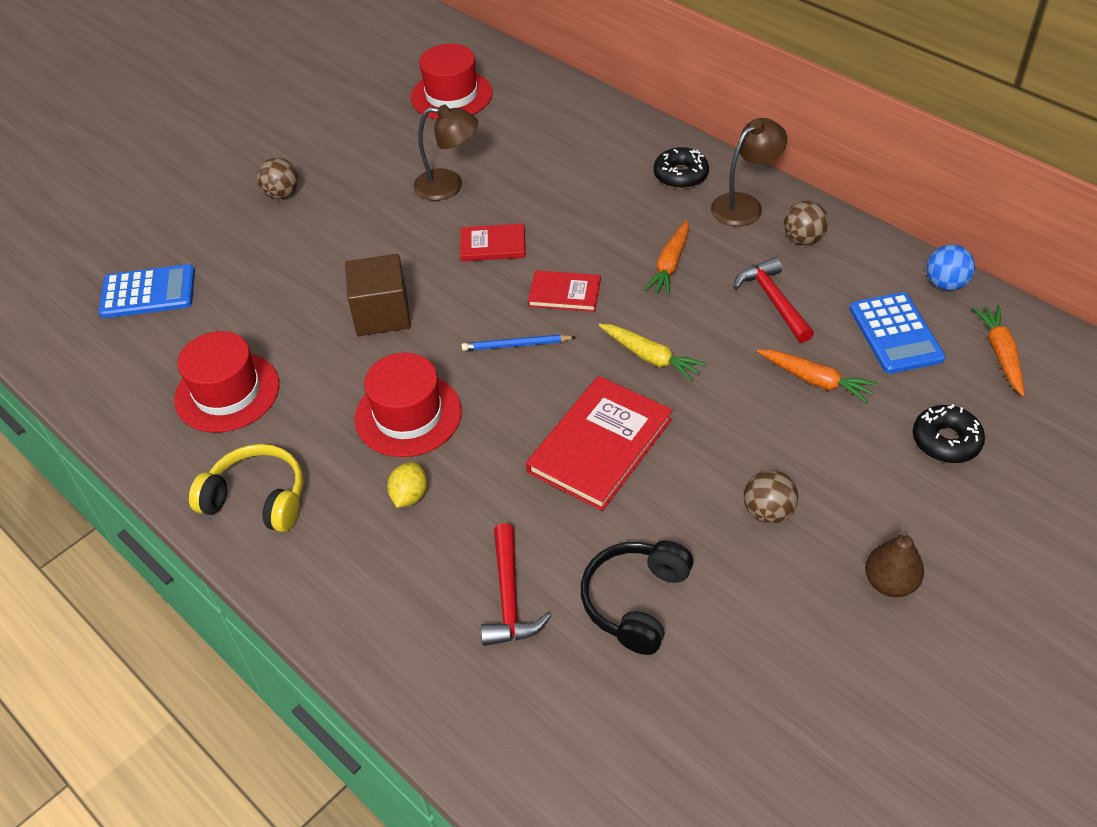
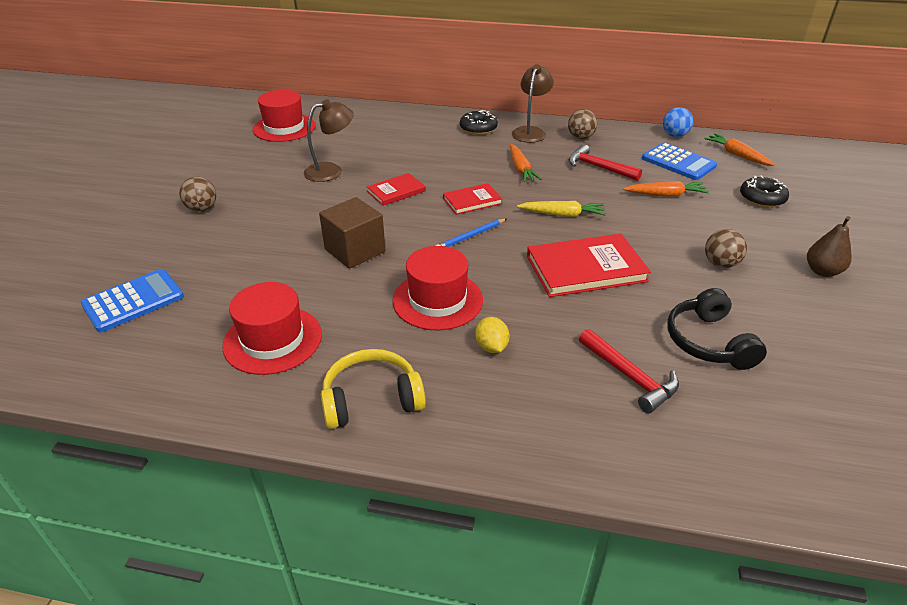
camera: 35 degrees left, 10 degrees down
(600, 445) = (585, 268): red book -> red book turned 75 degrees clockwise

